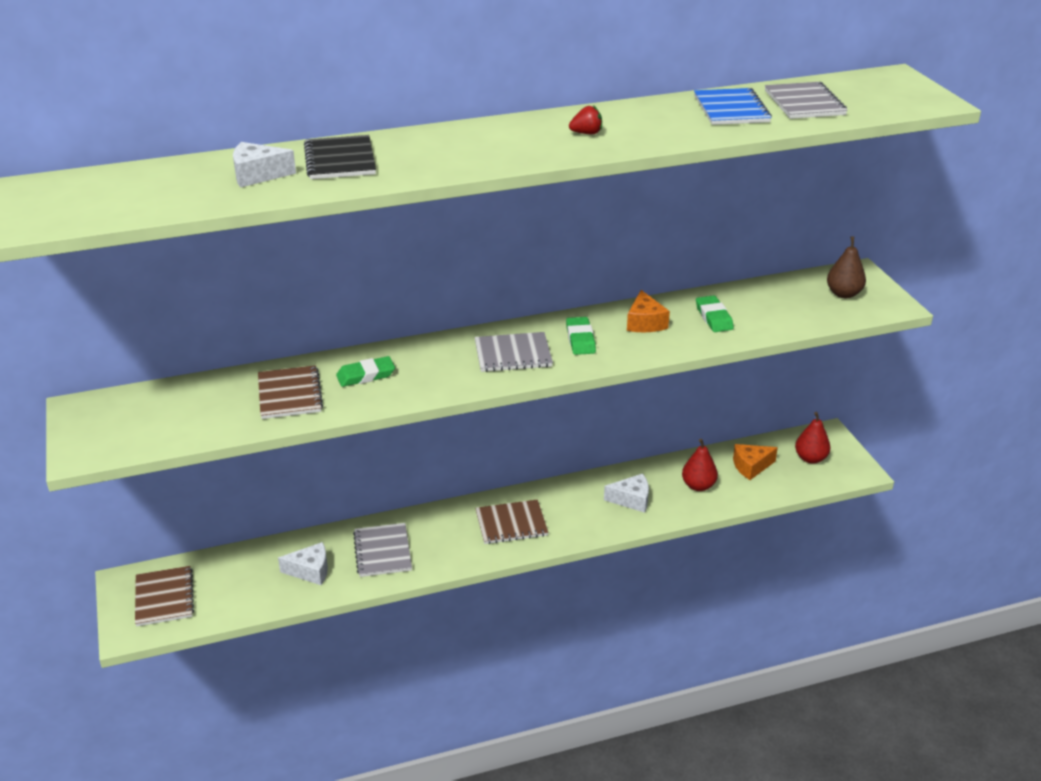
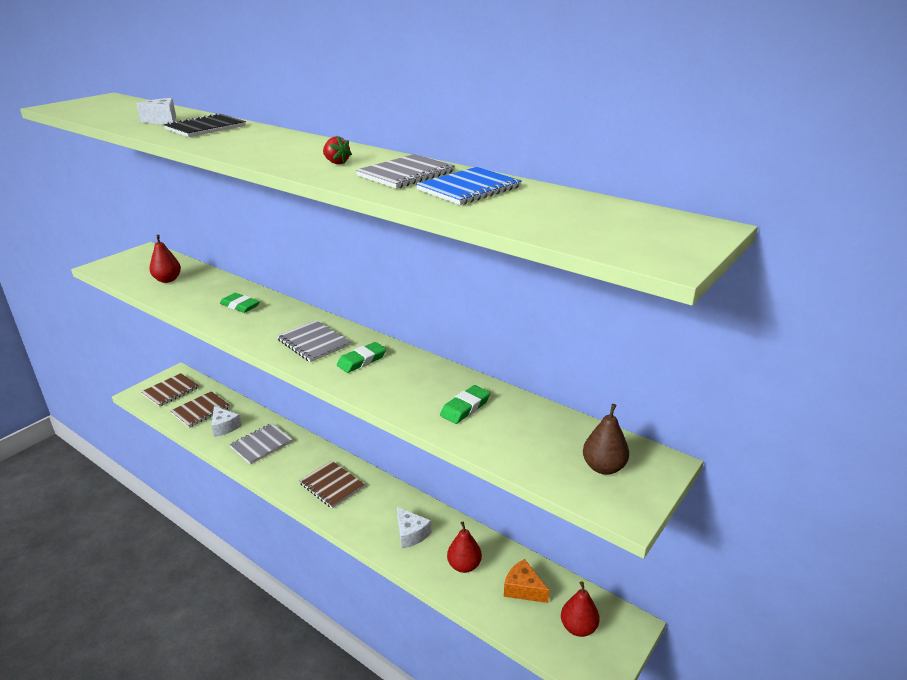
camera: 55 degrees right, 5 degrees down
(214, 408) = (167, 280): none -> red pear
(289, 394) = (199, 293): brown notebook -> brown notebook (201, 410)
(645, 323) = (418, 379): orange cheese -> none
(804, 103) = (537, 208): grey notebook -> grey notebook (406, 174)

